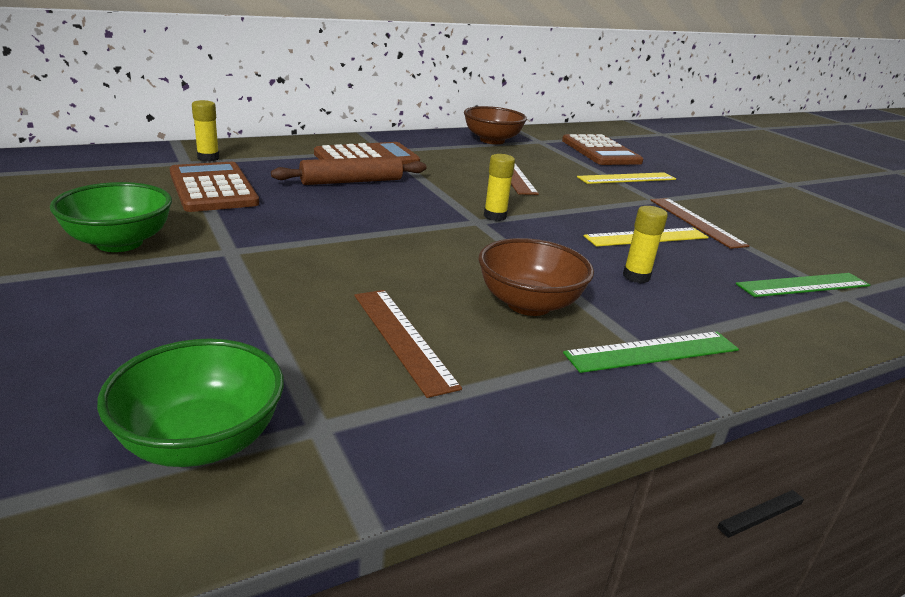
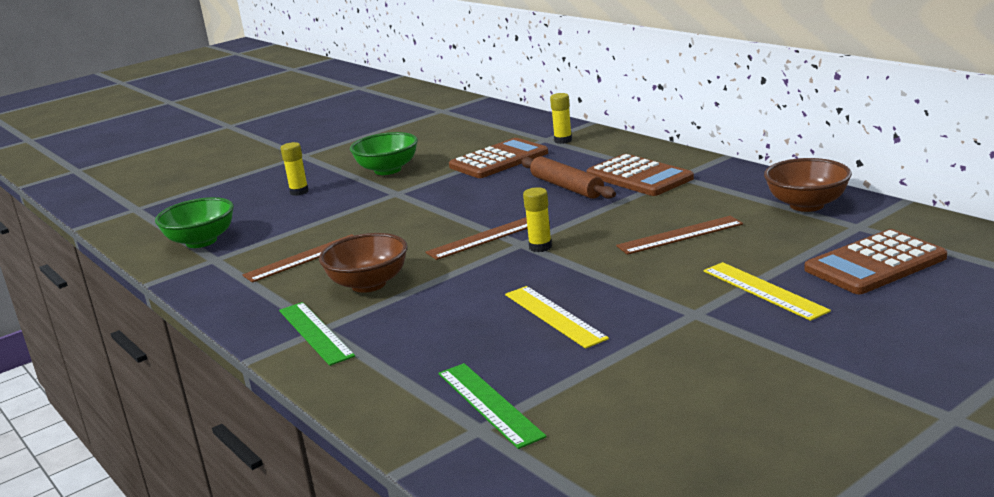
camera: 85 degrees right, 5 degrees down
(636, 276) = (447, 318): yellow glue stick -> yellow glue stick (299, 192)
(696, 222) = (636, 340): brown ruler -> brown ruler (485, 238)

